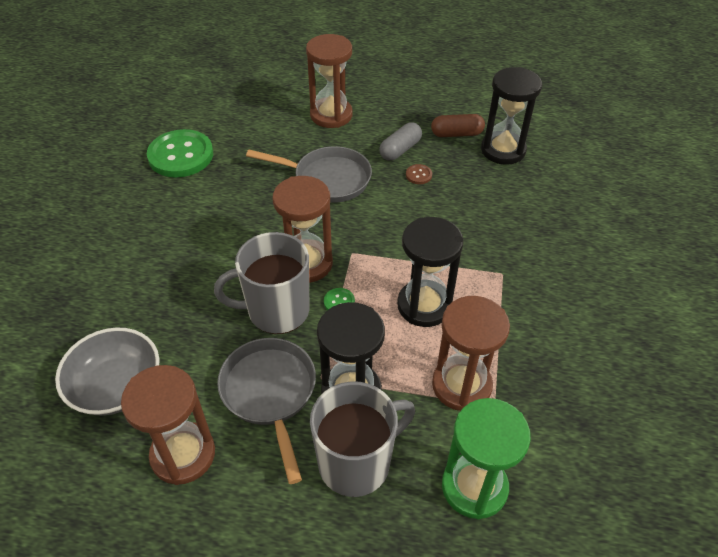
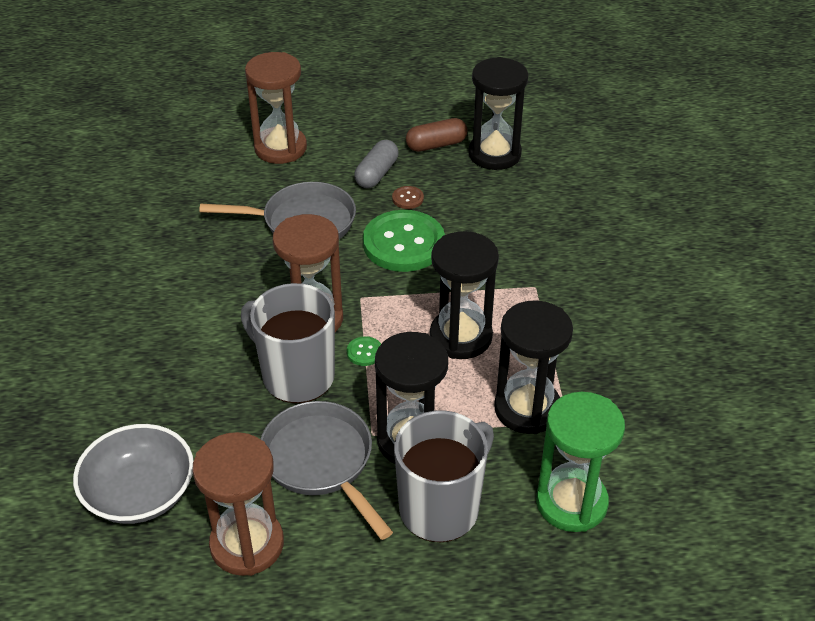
camera: 15 degrees left, 5 degrees down
(181, 155) = (112, 227): green button -> green button (403, 243)
(276, 311) = (296, 376): grey mug -> grey mug turned 60 degrees clockwise
(461, 385) = (527, 408): brown hourglass -> black hourglass

